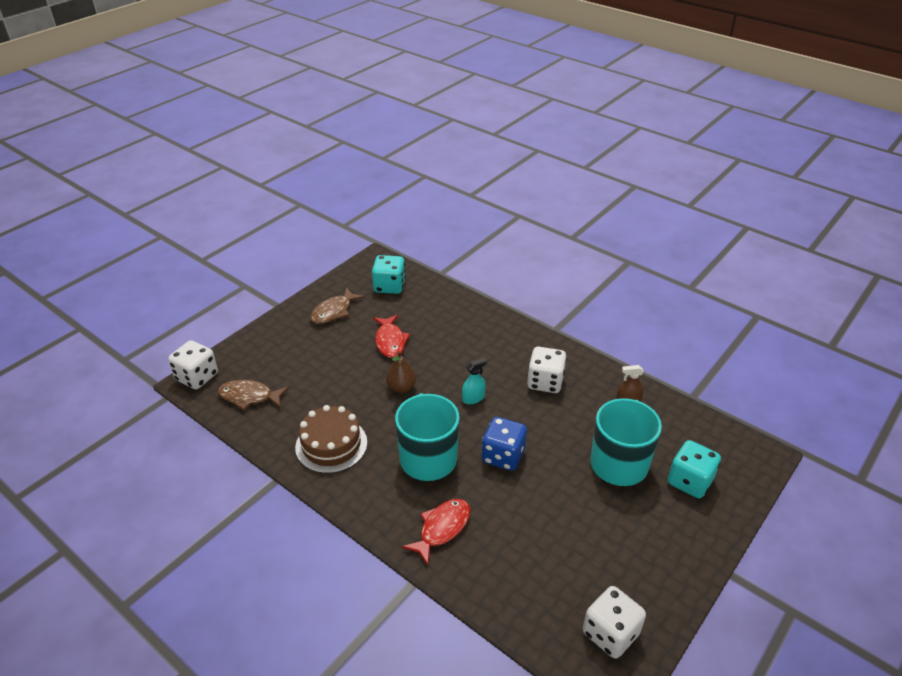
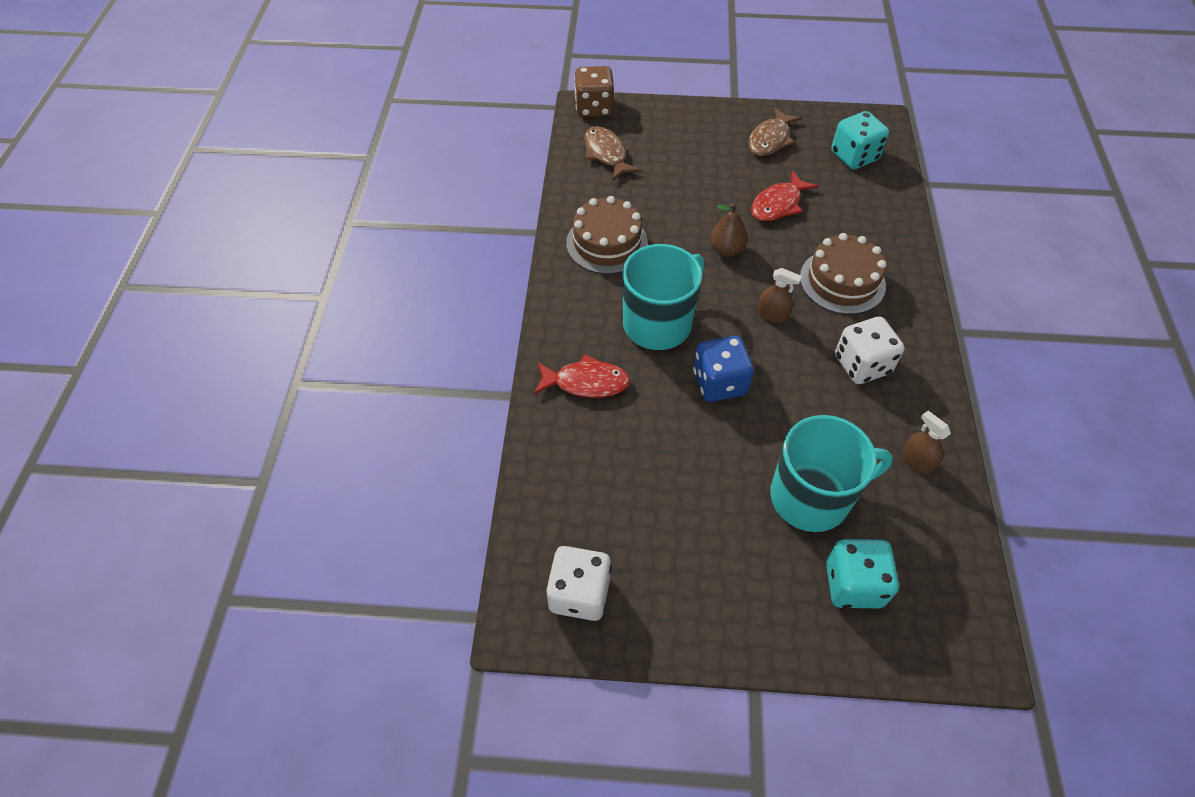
camera: 55 degrees right, 15 degrees up
(197, 377) = (594, 108): white dice -> brown dice
(334, 311) = (770, 139): brown fish -> brown fish turned 60 degrees counterclockwise
(473, 398) = (772, 314): turquoise spray bottle -> brown spray bottle
(478, 352) = (842, 281): none -> brown cake

